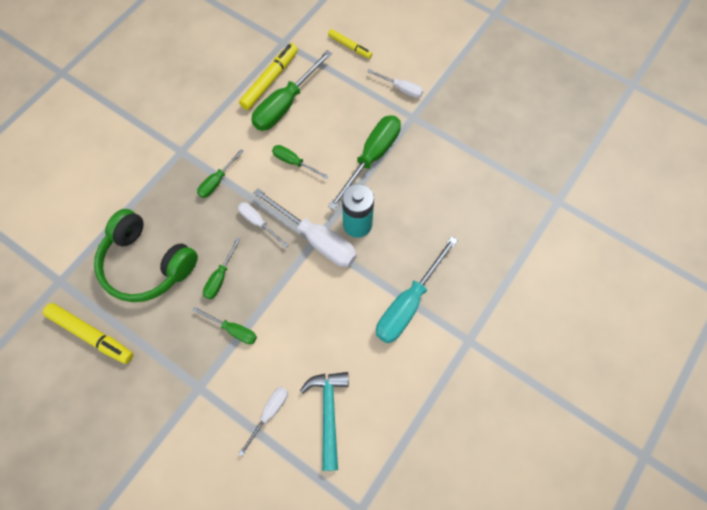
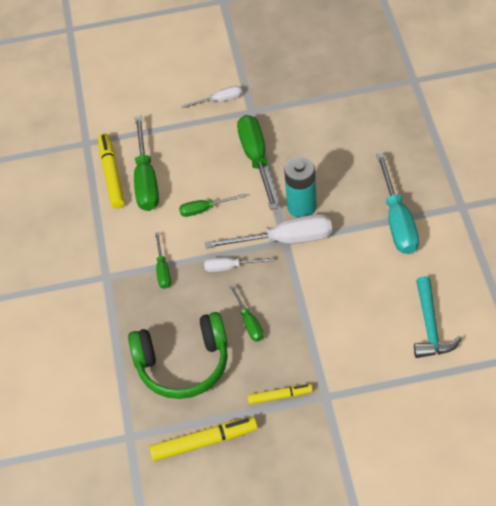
camera: 40 degrees left, 15 degrees down
(233, 330) = (302, 343): green screwdriver -> none
(269, 413) = (393, 363): white screwdriver -> none
(328, 413) = (430, 326): turquoise hammer -> turquoise hammer turned 135 degrees counterclockwise
(350, 46) = (143, 104): yellow marker -> yellow marker (280, 396)

